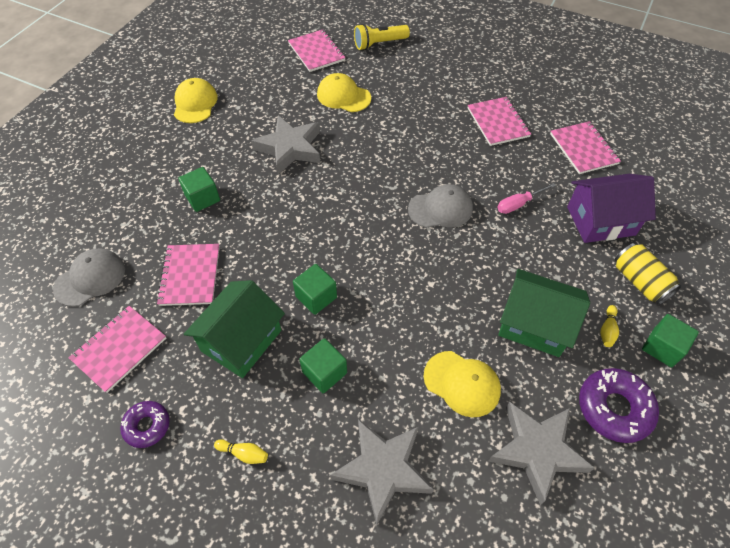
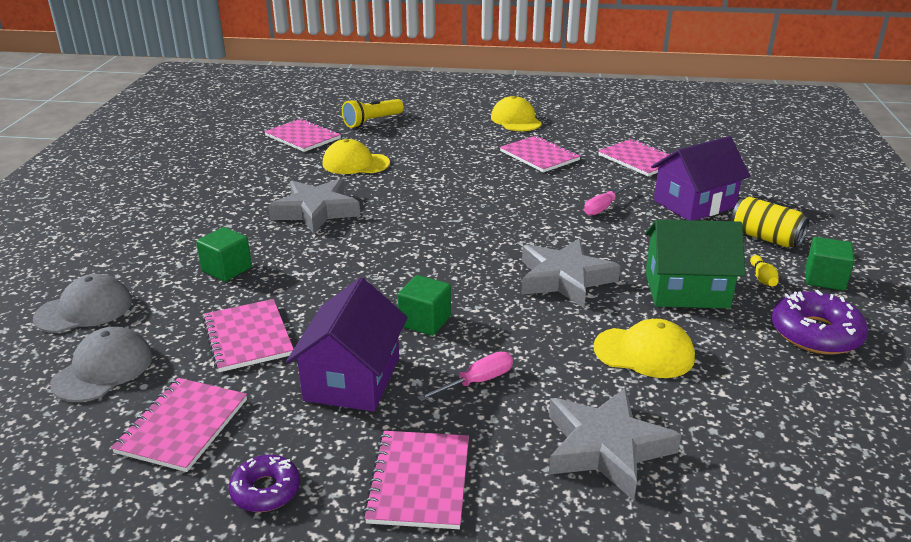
camera: 20 degrees left, 25 degrees down
(195, 103) = (172, 196): yellow cap -> yellow cap (516, 120)
(241, 340) = (352, 379): green house -> purple house
(244, 453) = (419, 481): yellow bowling pin -> pink notebook
(324, 372) = (477, 382): green cube -> pink screwdriver
(440, 209) = (523, 226): grey cap -> grey cap (84, 310)
(537, 450) = (765, 385): grey star -> grey star (564, 279)

